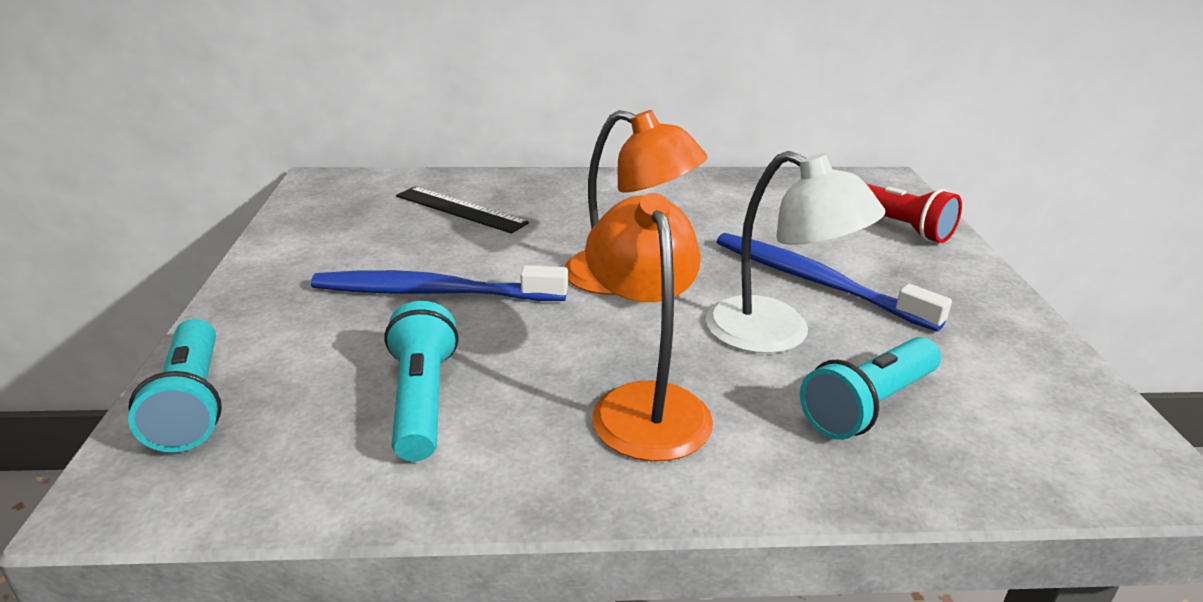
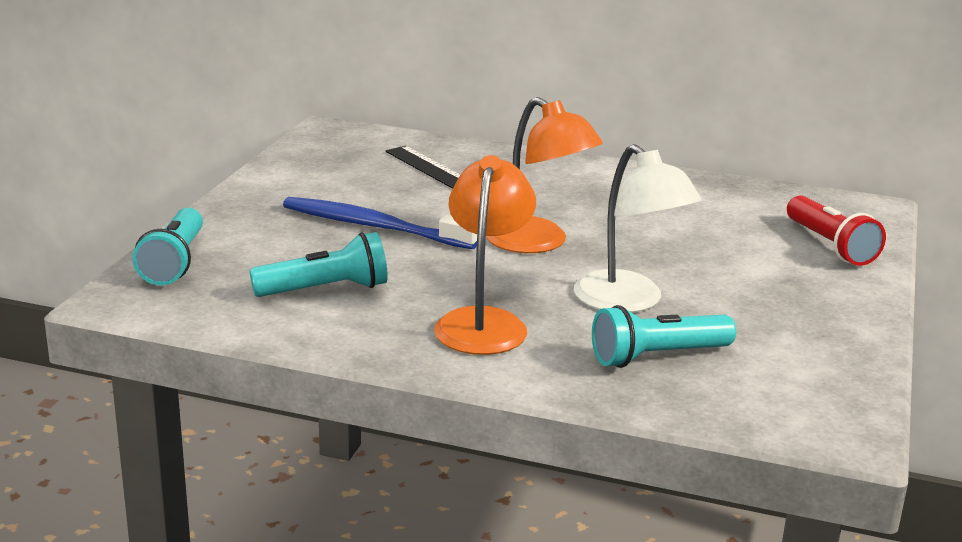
camera: 20 degrees right, 5 degrees down
(422, 400) = (326, 289): turquoise flashlight -> turquoise flashlight turned 60 degrees clockwise
(815, 282) = (702, 274): blue toothbrush -> none

